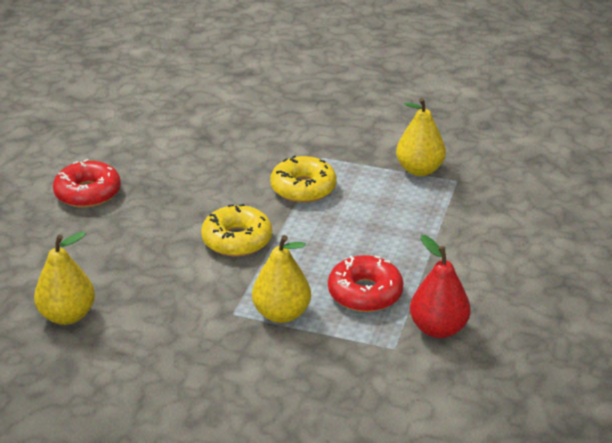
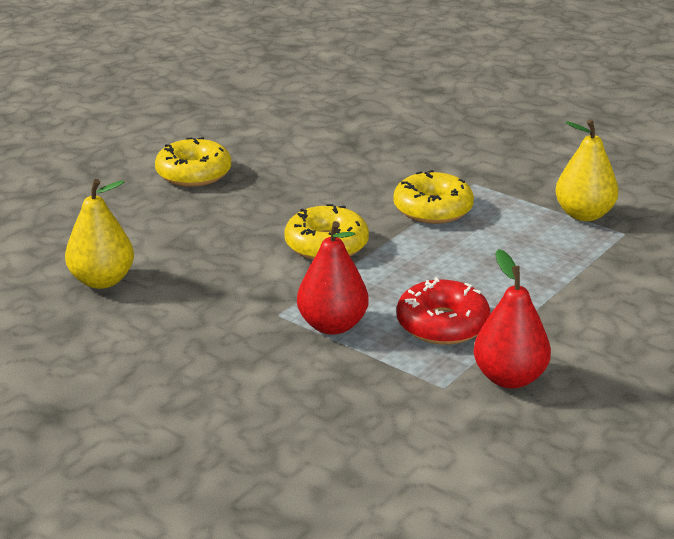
camera: 20 degrees right, 5 degrees down
(88, 193) = (194, 174): red donut -> yellow donut
(281, 314) = (332, 325): yellow pear -> red pear

